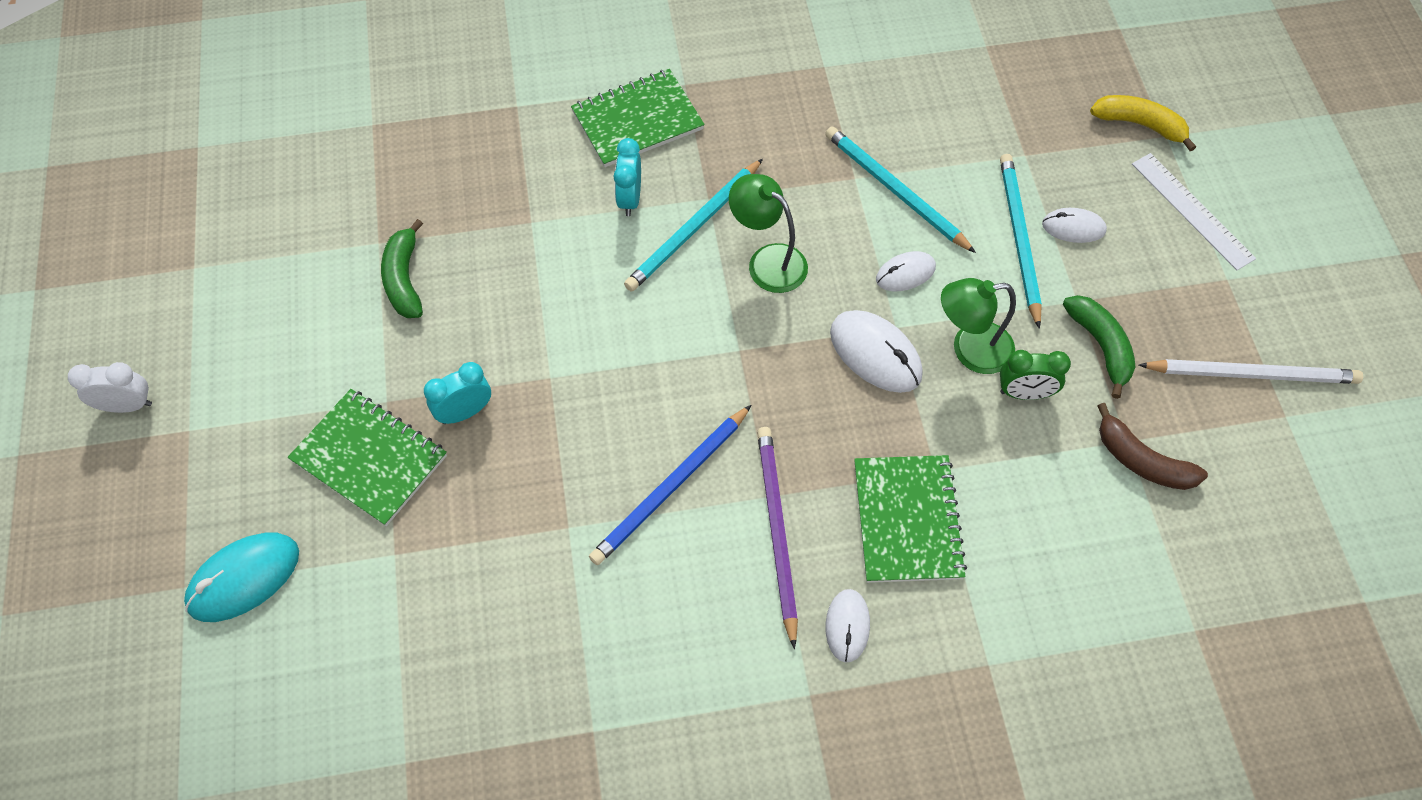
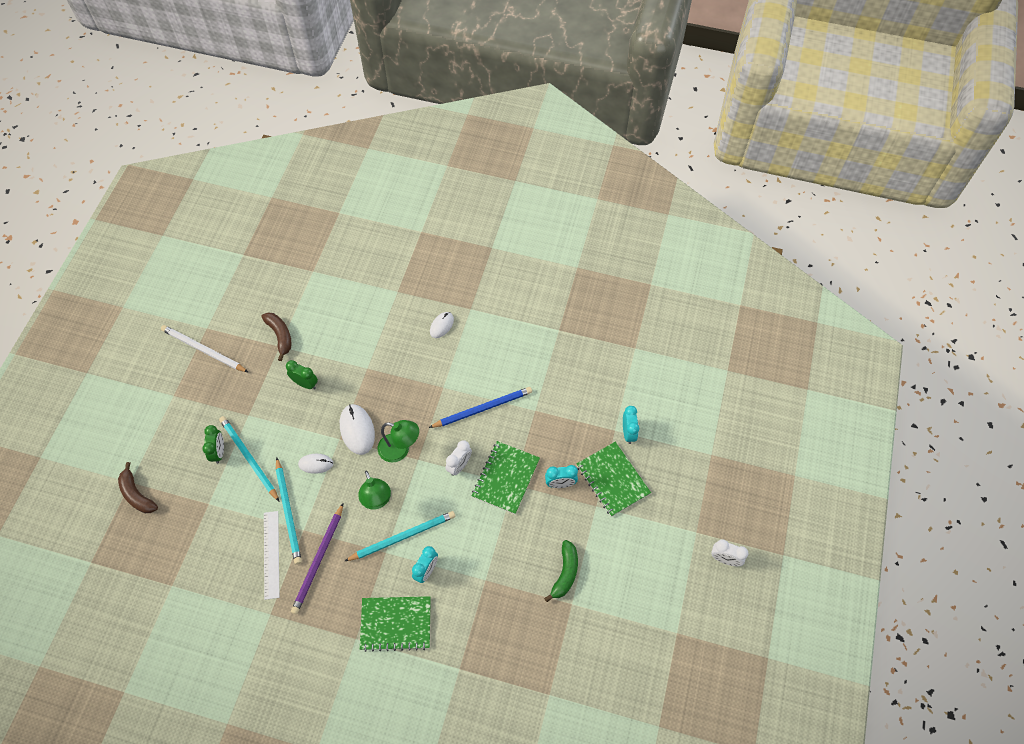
camera: 155 degrees left, 0 degrees up
(244, 578) = (683, 447): turquoise mouse -> none
(365, 560) = (628, 433): none -> turquoise clock
(660, 369) = (459, 466): none -> white clock
(777, 531) = (448, 372): purple pencil -> purple pencil (318, 560)
(907, 520) = (392, 354): green notebook -> green notebook (506, 478)
(970, 350) = (314, 413): green lamp -> green lamp (400, 450)
(1019, 238) = (249, 458): turquoise pencil -> turquoise pencil turned 120 degrees clockwise
(1073, 227) = (219, 452): white mouse -> green clock
(1100, 346) = (256, 390): green banana -> none
(1140, 125) = (137, 494): yellow banana -> brown banana
(1192, 210) = (156, 435): white ruler -> white ruler (271, 554)

